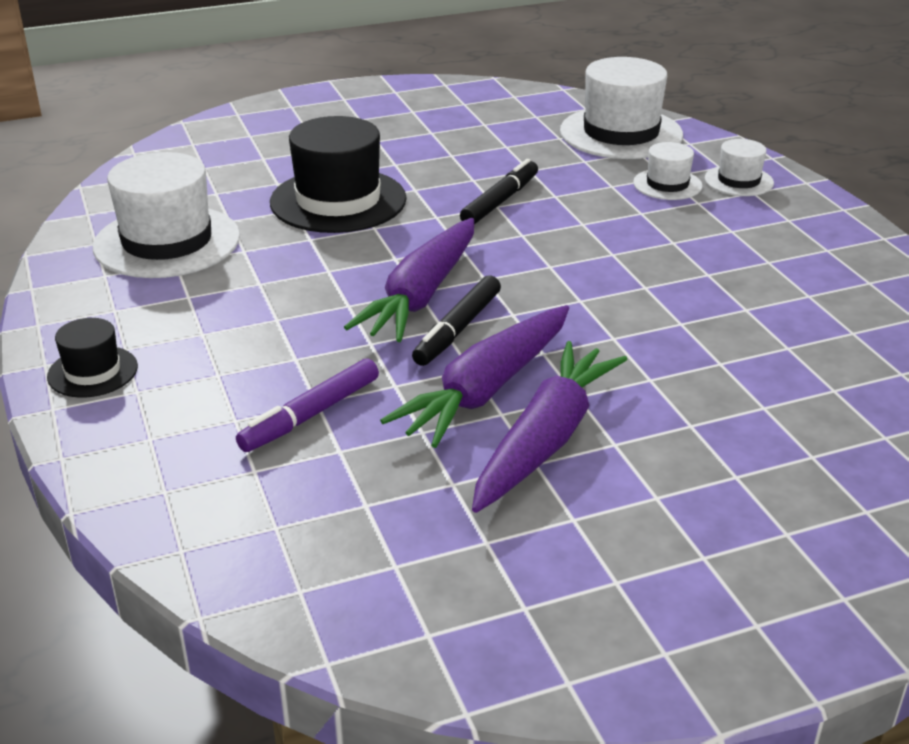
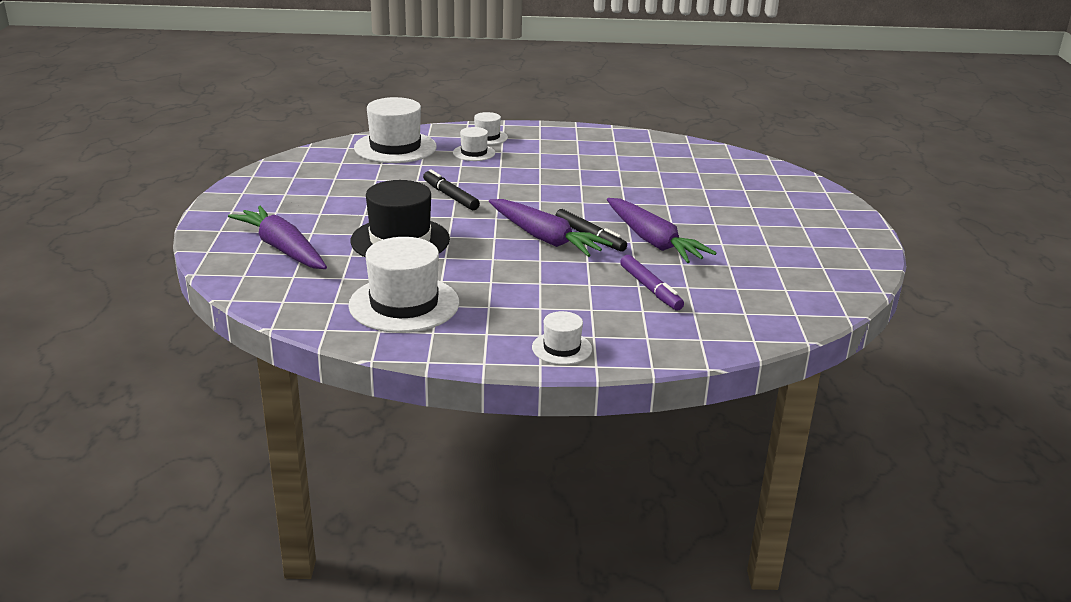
camera: 70 degrees left, 5 degrees down
(92, 372) = (562, 348): black hat -> white hat
(545, 439) = (704, 237): purple carrot -> purple carrot (282, 249)

